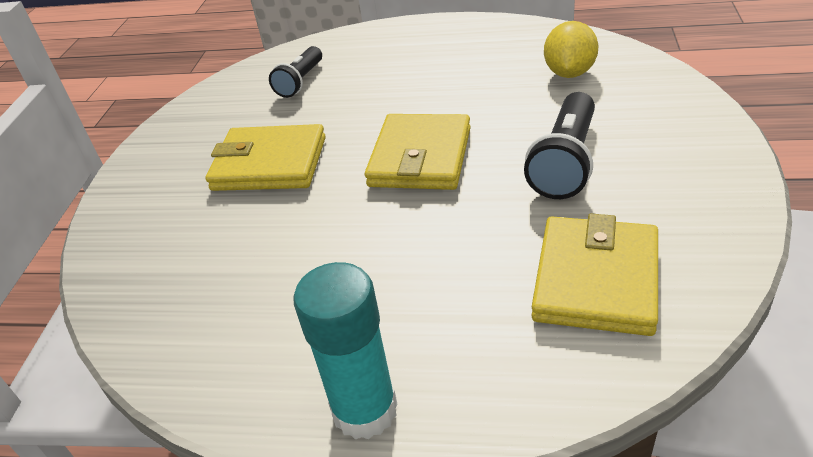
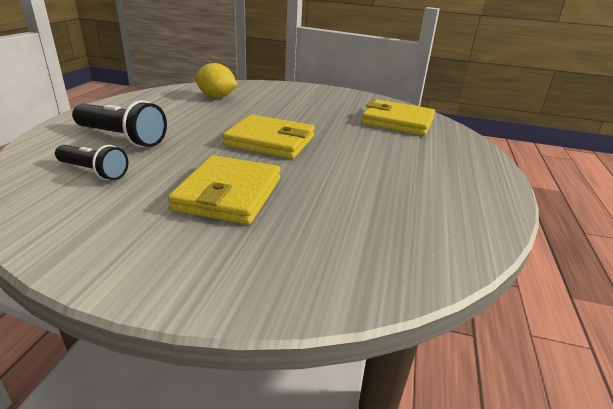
camera: 90 degrees left, 10 degrees down
(365, 410) = (489, 178): turquoise glue stick -> none
(566, 162) = (304, 112): black flashlight -> black flashlight (122, 138)

